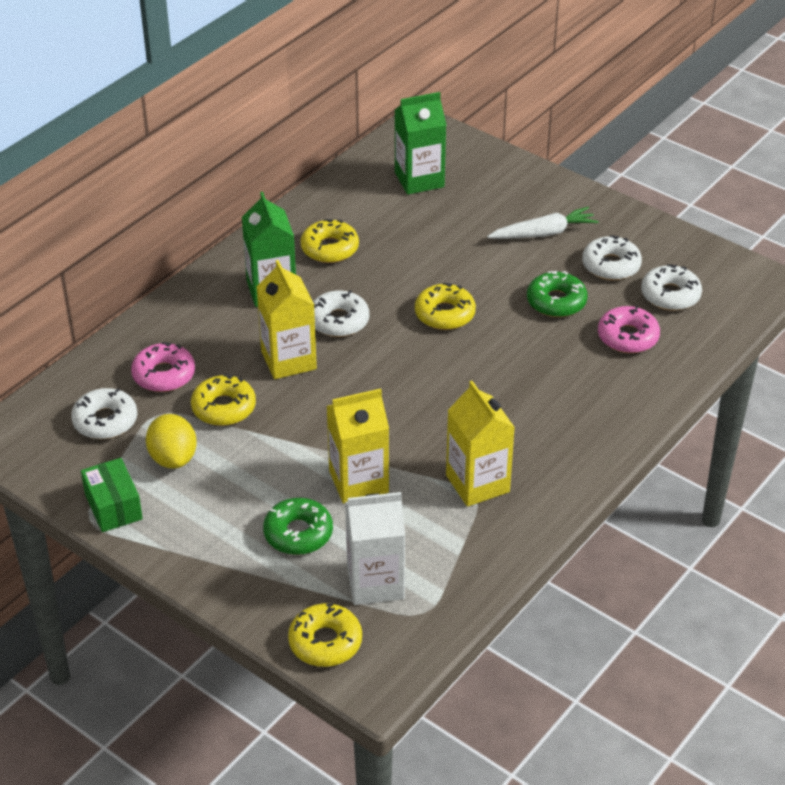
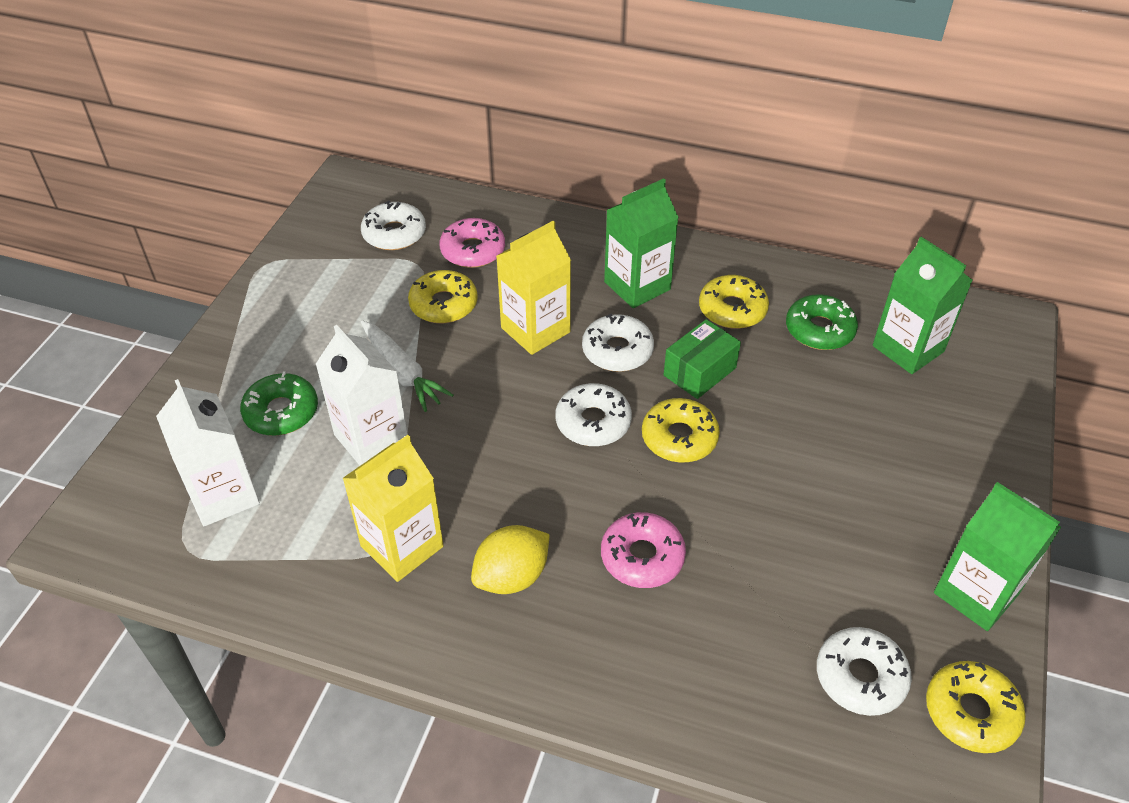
camera: 70 degrees right, 5 degrees up
(113, 506) = (284, 274): green box -> green box (699, 371)
(173, 458) = (360, 292): yellow lemon -> yellow lemon (512, 576)
(325, 642) = (132, 477): yellow donut -> yellow donut (971, 712)
(358, 481) = (371, 438): yellow carton -> white carton
(544, 233) = (894, 496): white carrot -> white carrot (402, 372)
(556, 302) = (766, 543): green donut -> green donut (819, 330)
(611, 265) = (878, 587): white donut -> white donut (593, 422)
(627, 337) = (741, 643): pink donut -> pink donut (642, 557)
(631, 228) = (976, 593): none -> green carton

